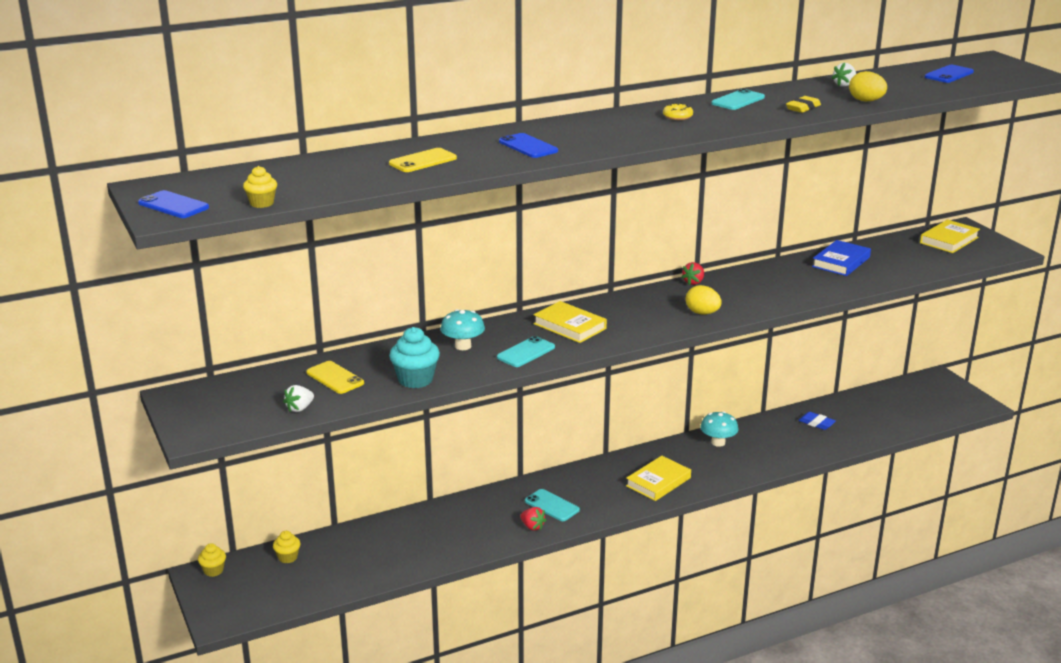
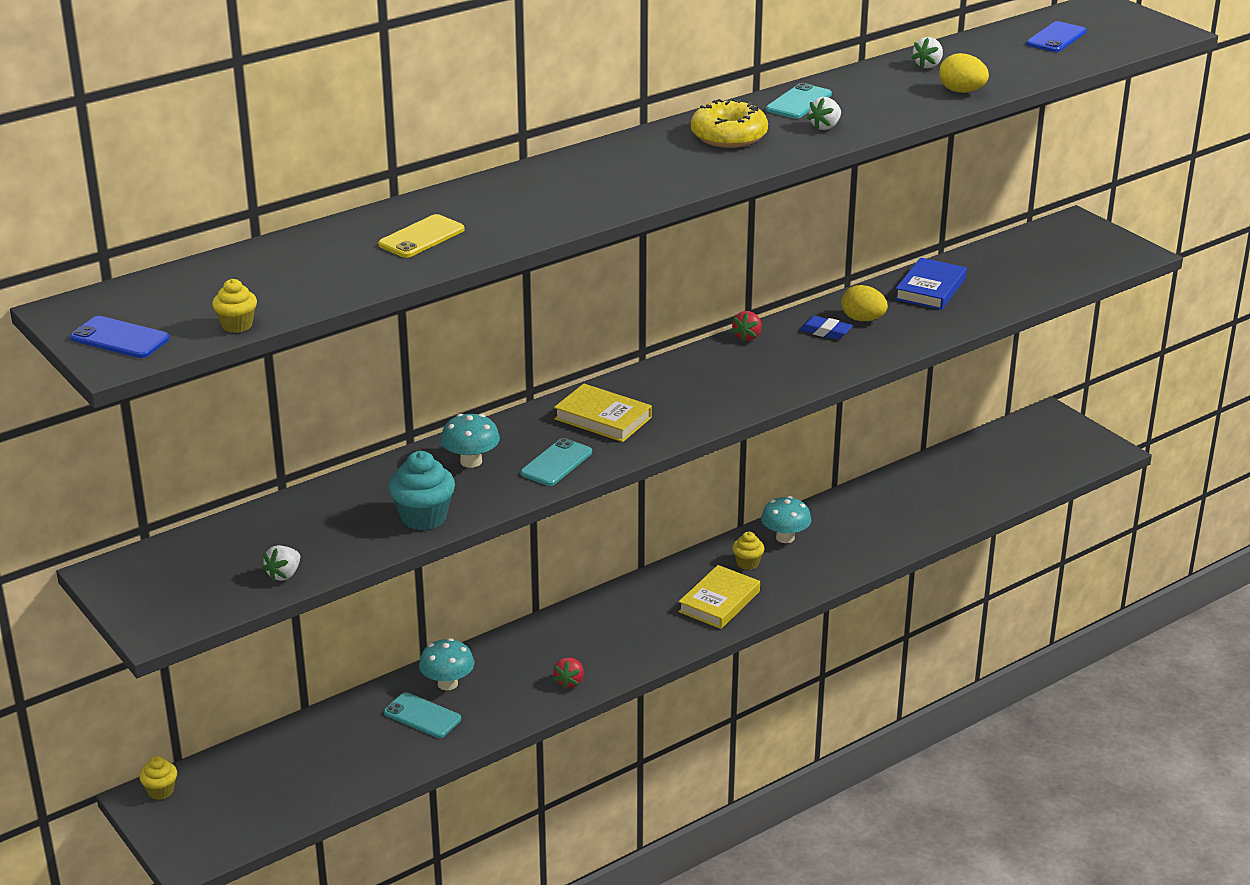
camera: 10 degrees left, 5 degrees up
(288, 557) = (256, 761): yellow cupcake -> yellow cupcake (747, 563)
(335, 378) = (315, 525): yellow phone -> none
(442, 518) = (447, 683): none -> turquoise mushroom
(528, 146) = (551, 201): blue phone -> none
(532, 526) = (570, 682): red strawberry -> red strawberry turned 75 degrees clockwise
(552, 505) = (588, 650): turquoise phone -> turquoise phone (422, 716)
(677, 117) = (728, 136): yellow donut -> yellow donut, size x1.94
(702, 313) = (769, 383): yellow egg -> yellow egg (863, 319)
(753, 115) = (825, 127): none -> white strawberry
(803, 108) = (885, 109): yellow eraser -> none
(816, 423) = (906, 497): blue eraser -> blue eraser (825, 332)
(949, 240) = (1061, 243): yellow book -> none

